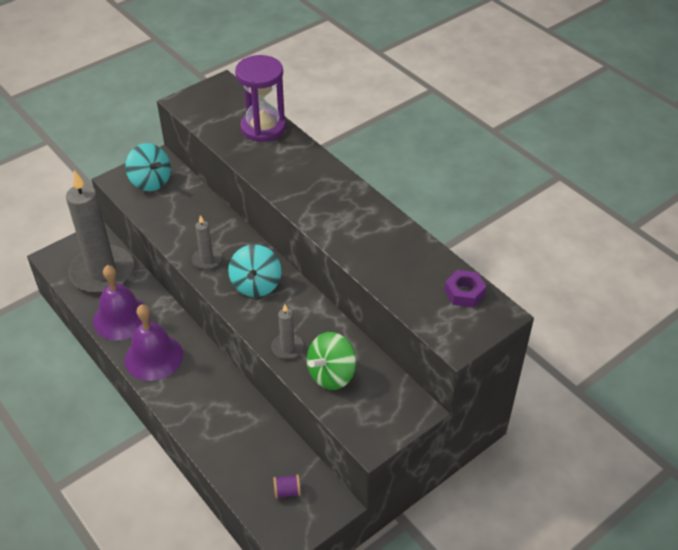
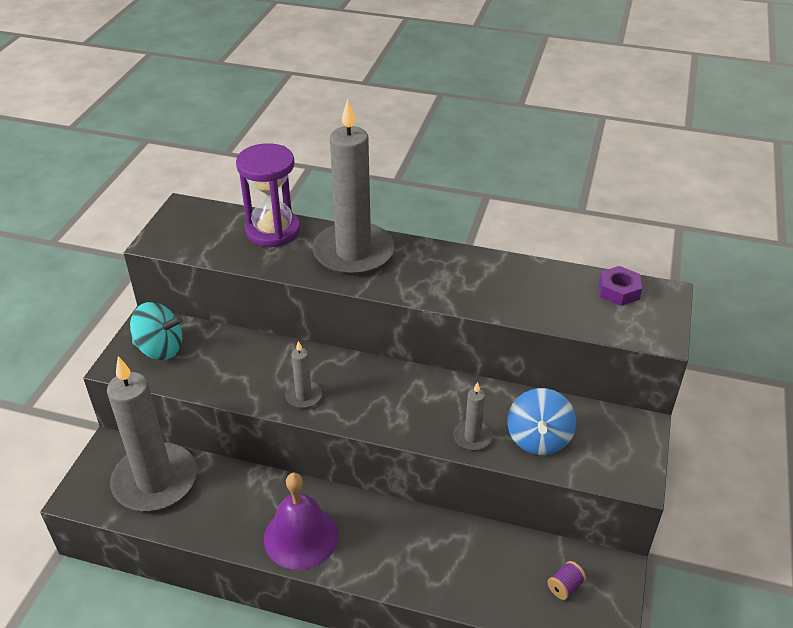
camera: 35 degrees left, 5 degrees down
(121, 318) = (225, 517): purple bell -> none
(256, 285) = (380, 394): turquoise spinning top -> none
(300, 169) = (353, 253): none -> grey candle
(331, 374) = (538, 439): green spinning top -> blue spinning top

